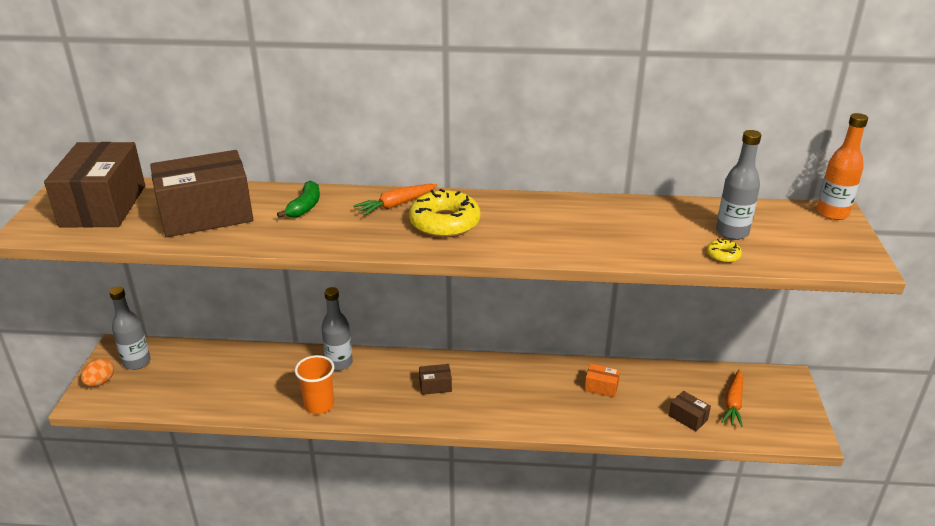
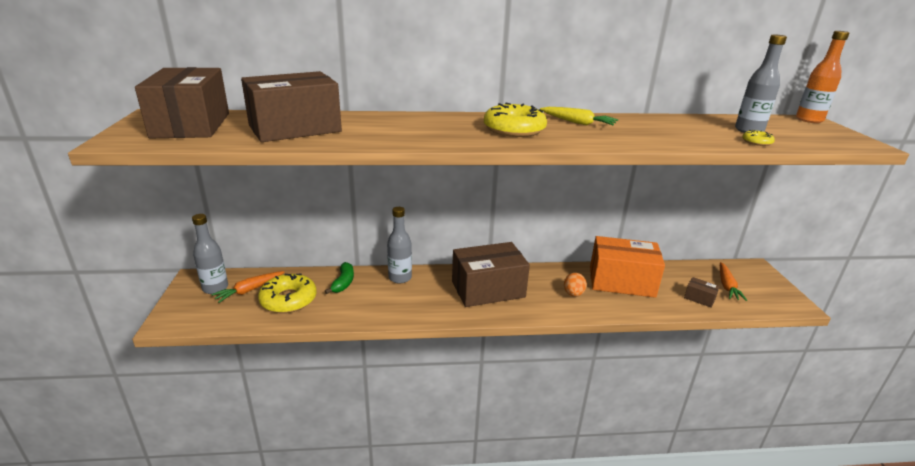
camera: 10 degrees left, 5 degrees down
(100, 382) = (182, 306): orange egg -> orange egg (573, 294)
(210, 383) = (288, 300): none -> yellow donut
(305, 207) = (384, 123): green banana -> green banana (343, 283)
(319, 405) = (393, 310): orange cup -> none
(396, 205) = (465, 121): orange carrot -> orange carrot (249, 290)
(435, 386) = (488, 289): brown box -> brown box, size x2.43
(527, 212) = (577, 123): none -> yellow carrot
(601, 387) = (621, 281): orange box -> orange box, size x2.43

